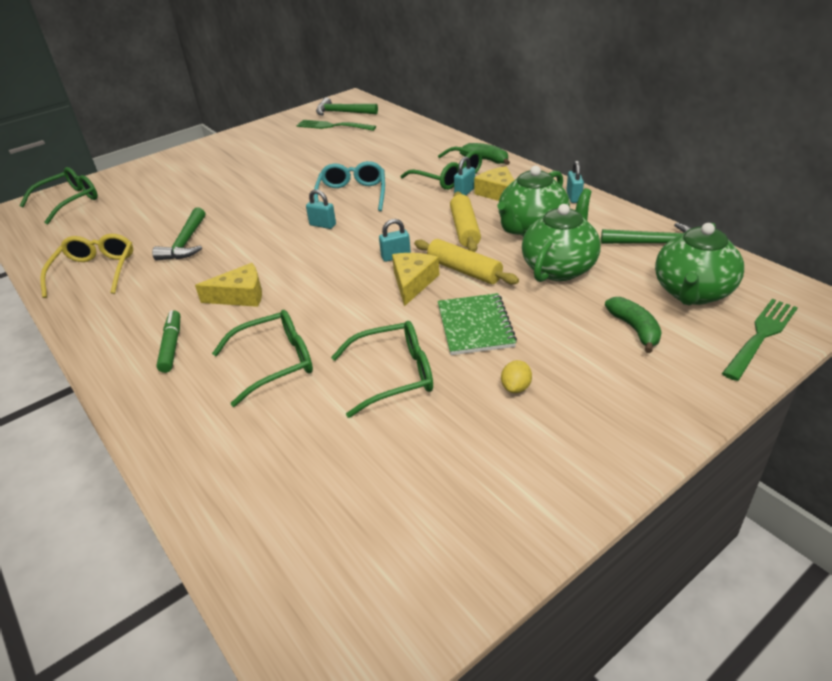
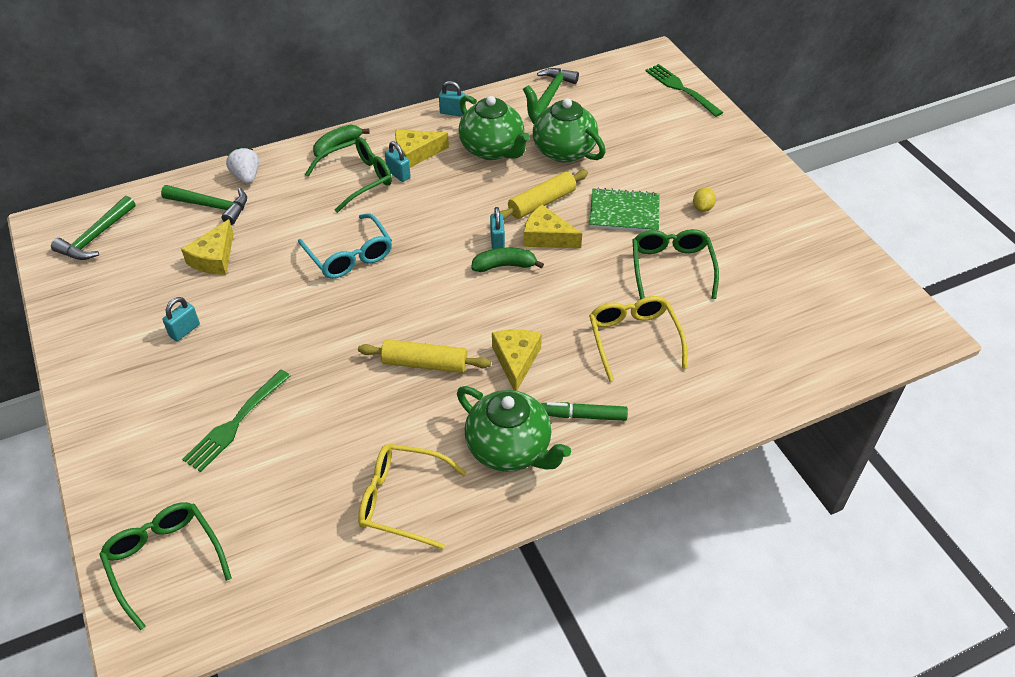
camera: 80 degrees left, 10 degrees up
(185, 243) = (379, 409): green hammer -> green hammer (212, 206)
(275, 362) = (633, 339): green glasses -> yellow glasses
(323, 225) = (405, 286): turquoise padlock -> turquoise padlock (184, 330)
(333, 126) = (136, 251): green fork -> green fork (236, 422)
(334, 150) = (214, 258): none -> yellow cheese
(352, 195) = (350, 256): turquoise glasses -> turquoise glasses turned 135 degrees counterclockwise
(427, 138) = (246, 176): none -> white strawberry
(464, 229) = (471, 189): yellow rolling pin -> yellow rolling pin (424, 364)
(516, 387) = (702, 208): yellow lemon -> yellow lemon turned 75 degrees clockwise
(635, 329) = (655, 137): green banana -> green banana (504, 265)
(692, 292) = (623, 99): green teapot -> green teapot (510, 449)

